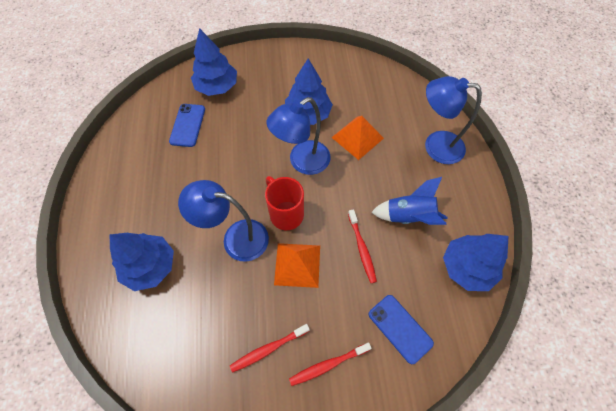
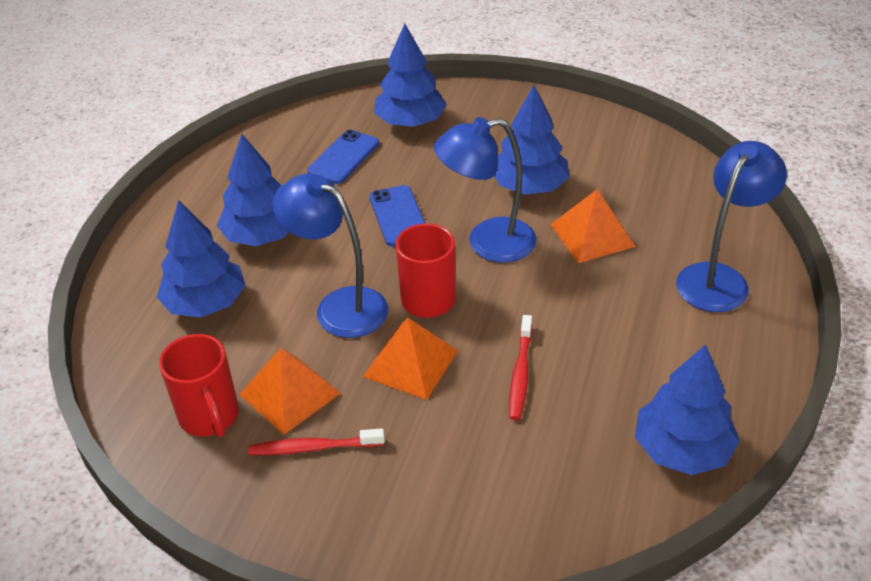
camera: 25 degrees right, 20 degrees down
(162, 201) = (262, 235): none -> blue tree
(194, 352) = (210, 417): none -> red mug
(235, 315) = (289, 394): none -> orange pyramid
(328, 365) = (389, 495): red toothbrush -> none
(400, 328) = (525, 489): blue phone -> blue phone (398, 216)
(408, 216) = (620, 355): blue rocket -> none
(435, 145) = (719, 278): blue lamp -> blue lamp turned 90 degrees clockwise

